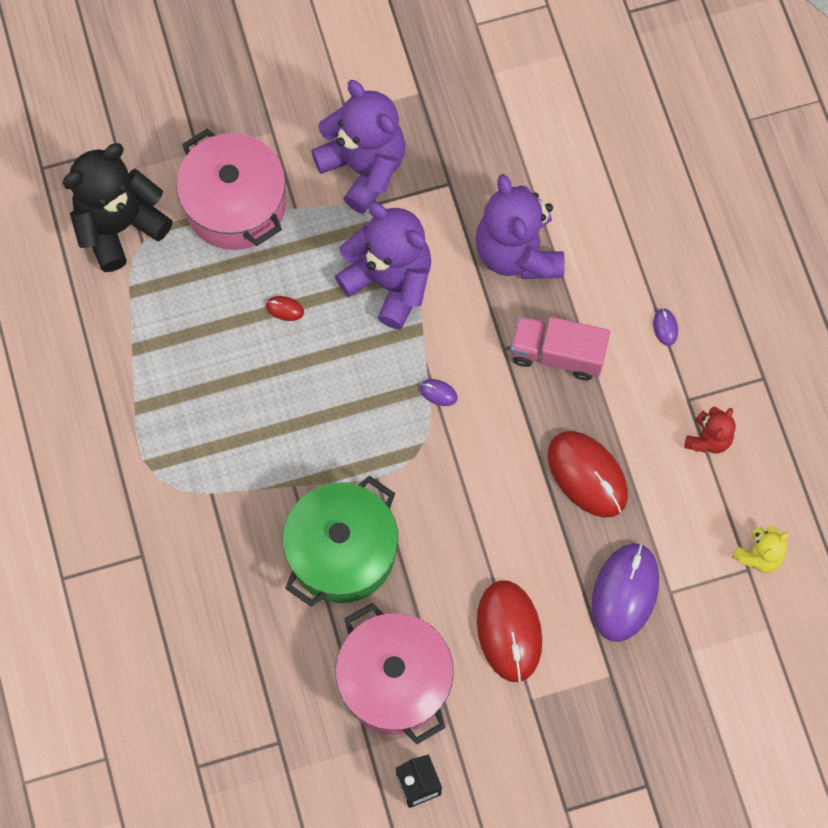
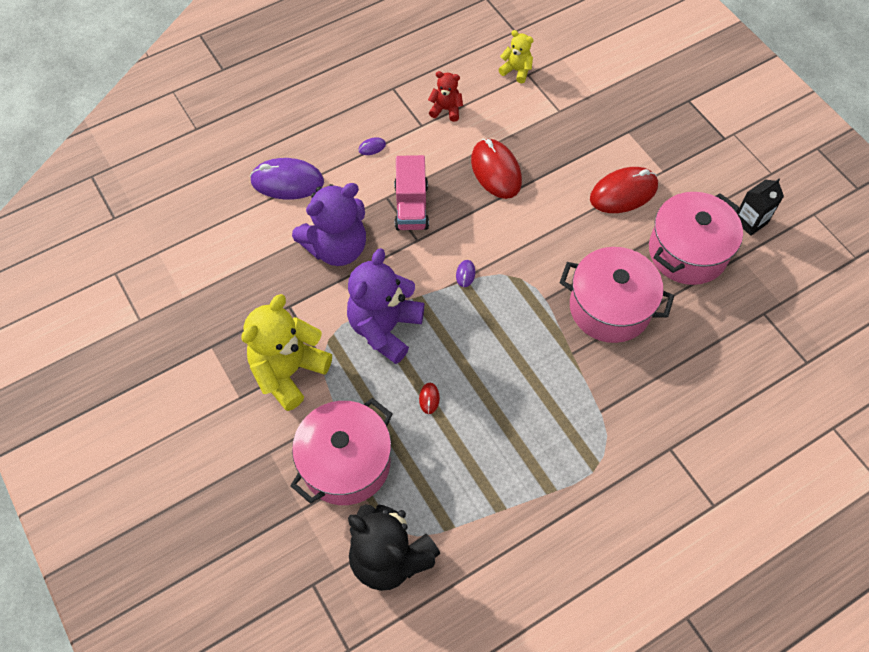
camera: 105 degrees left, 10 degrees down
(342, 552) = (610, 307): green pot -> pink pot
(363, 168) = (289, 371): purple teddy bear -> yellow teddy bear
(587, 475) = (496, 171): red mouse -> red mouse turned 60 degrees counterclockwise
(625, 592) = (569, 134): purple mouse -> purple mouse (287, 181)

